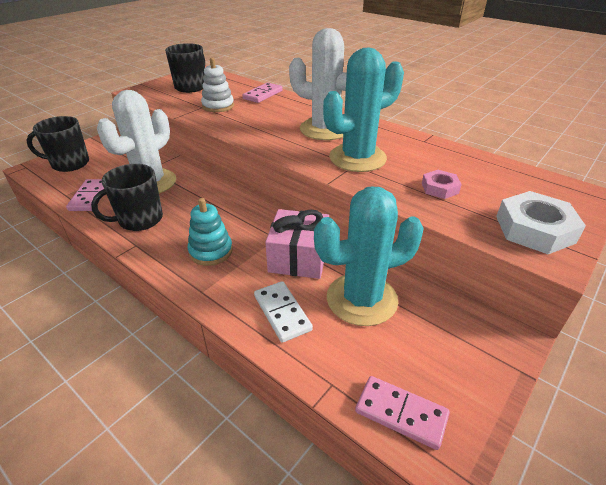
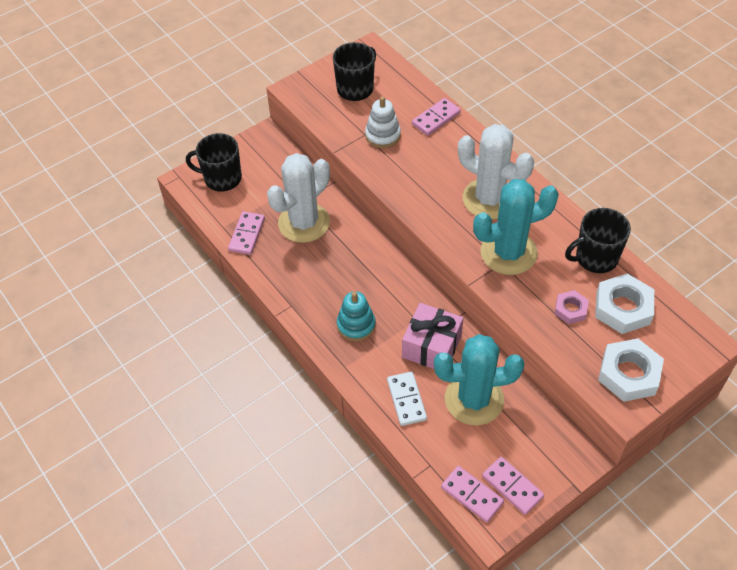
camera: 15 degrees right, 15 degrees up
(139, 220) = (294, 274): black mug -> black mug (595, 258)
(449, 390) = (512, 486): none -> pink domino
(489, 181) = (623, 308): none -> white nut

